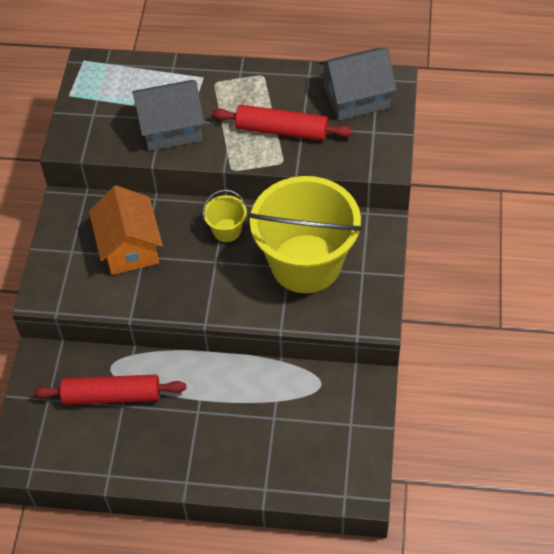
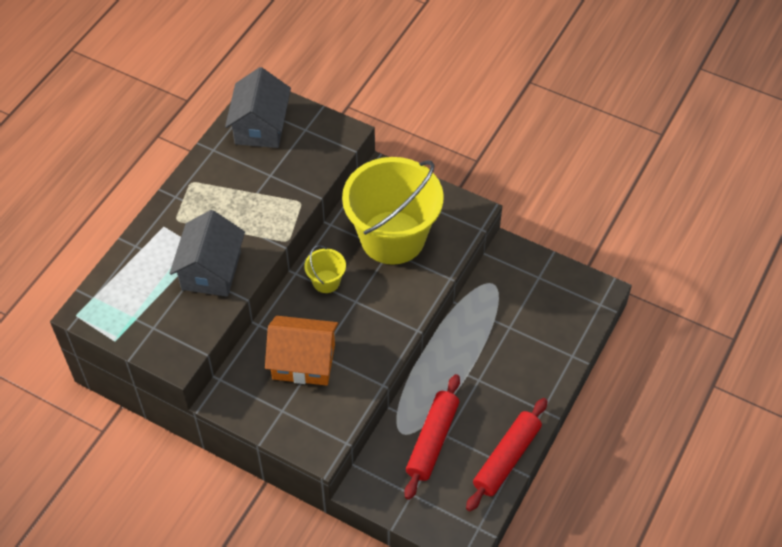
camera: 70 degrees left, 0 degrees up
(281, 131) = (265, 190): red rolling pin -> red rolling pin (507, 458)

